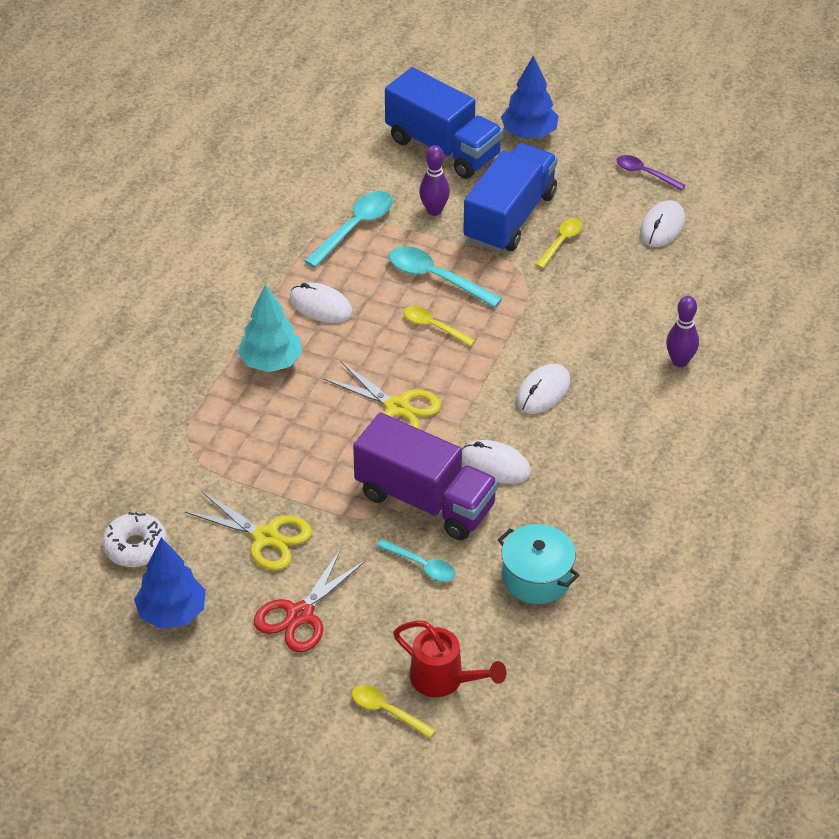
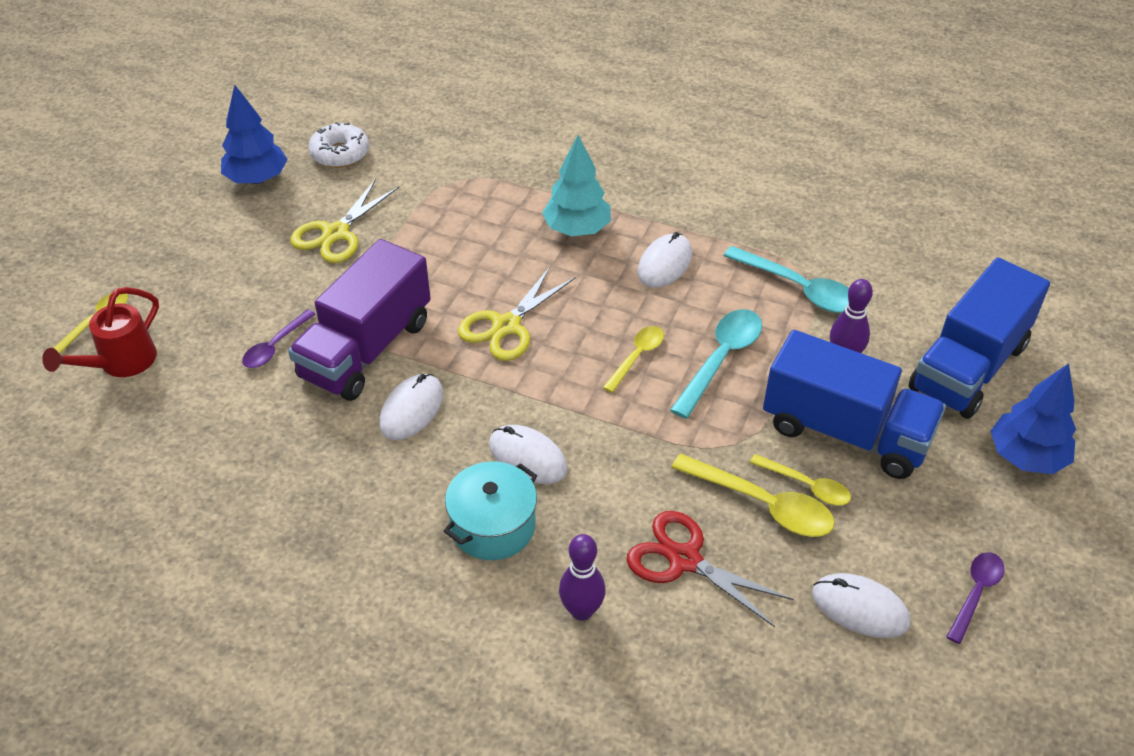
camera: 90 degrees right, 0 degrees up
(300, 615) = (233, 259): red scissors -> red scissors (684, 560)
(422, 565) = (275, 346): turquoise spoon -> purple spoon
(536, 577) = (237, 442): turquoise pot -> turquoise pot (493, 526)
(580, 265) = (762, 504): none -> yellow spoon

